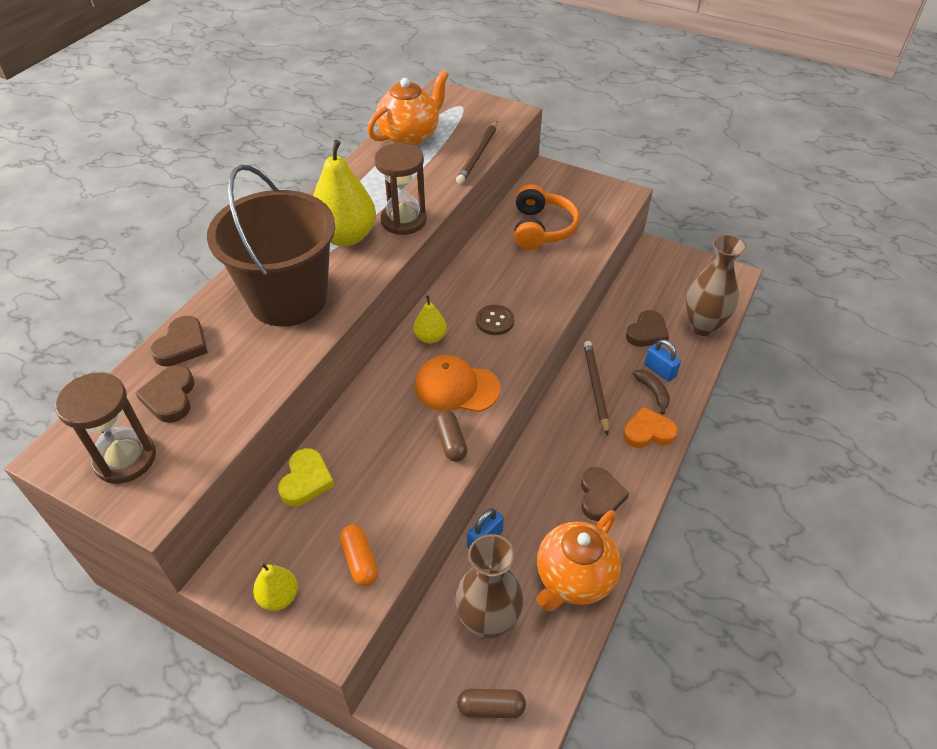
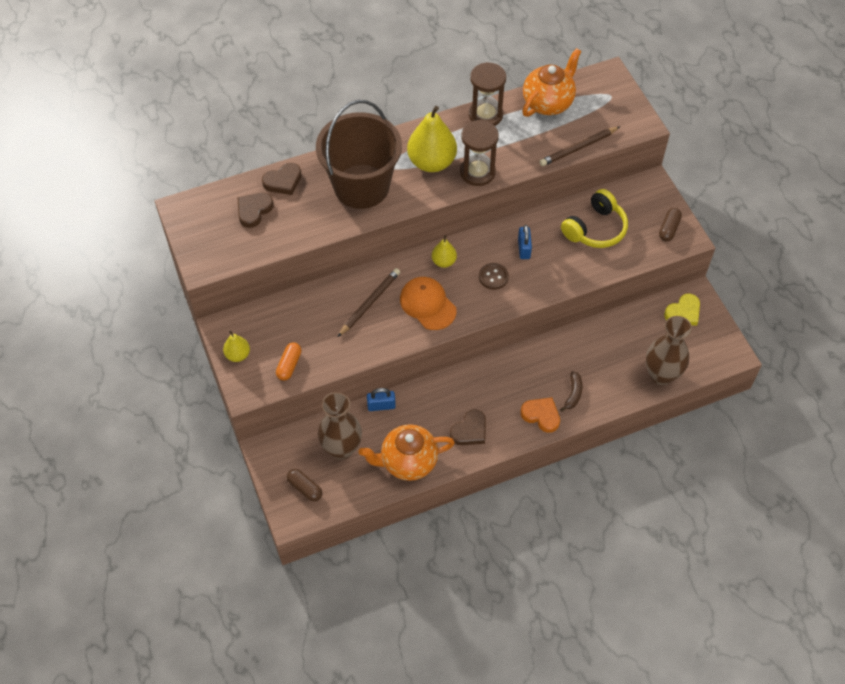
camera: 40 degrees right, 10 degrees up
(125, 459) = (209, 232): brown hourglass -> brown hourglass (485, 115)
(306, 480) = (299, 303): yellow heart -> yellow heart (683, 312)
(410, 135) = (548, 103): orange teapot -> orange teapot turned 45 degrees counterclockwise
(450, 442) = (393, 335): brown capsule -> brown capsule (668, 229)
(541, 229) = (595, 229): orange headphones -> yellow headphones
(595, 387) = (539, 364): brown pencil -> brown pencil (370, 303)
(647, 332) = (616, 352): brown heart -> none
(660, 370) = (594, 383): blue padlock -> blue padlock (524, 249)

